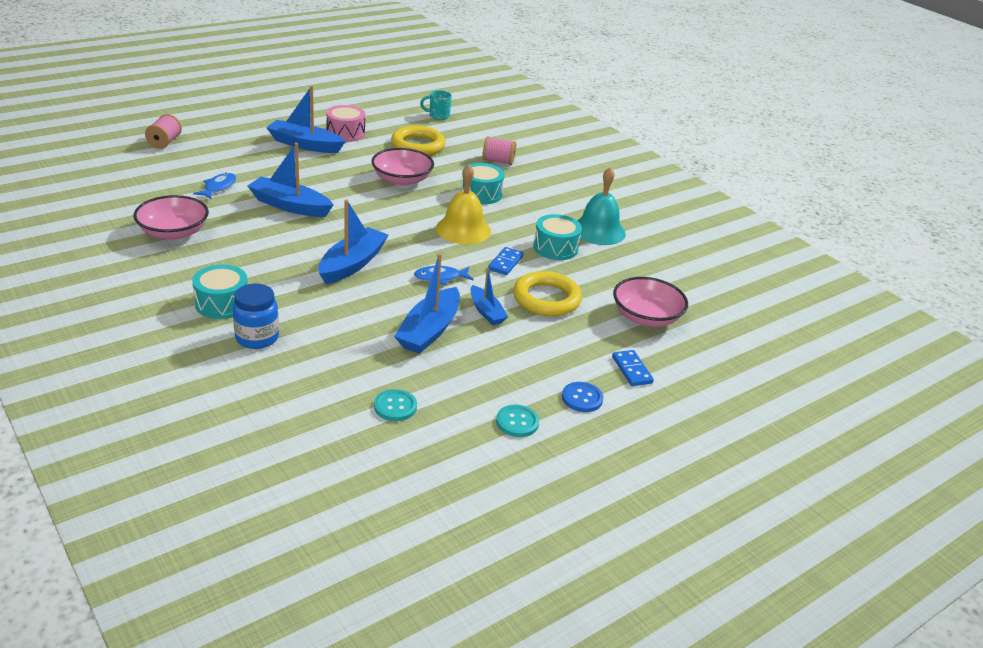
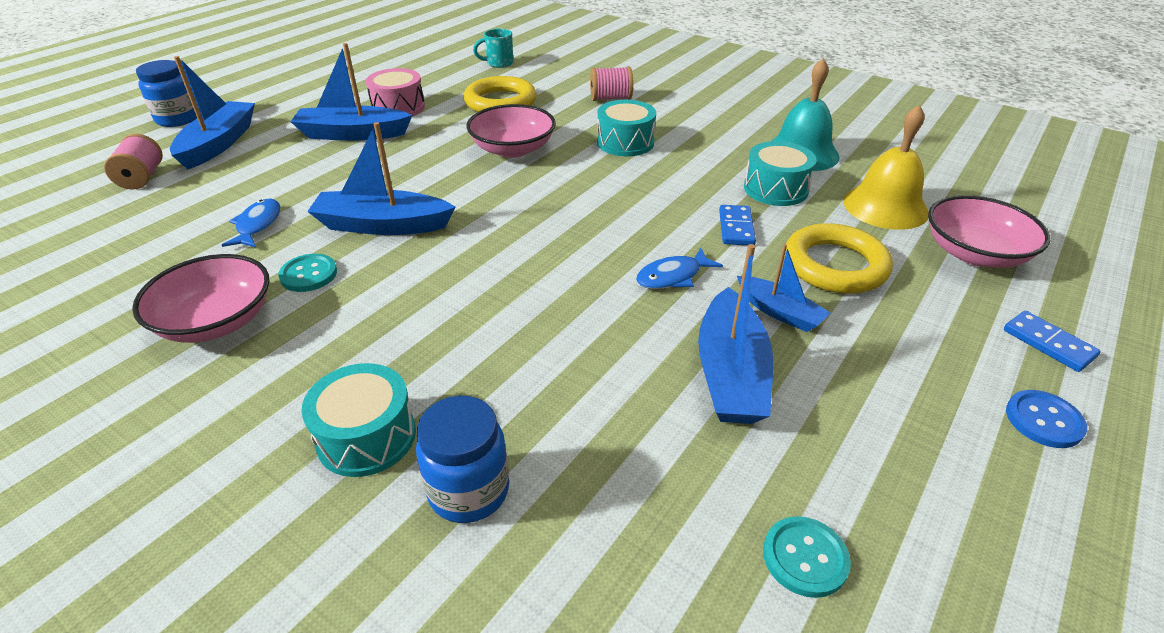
camera: 15 degrees left, 5 degrees up
(200, 108) = (178, 119): none -> blue jar
(352, 264) = (533, 292): blue boat -> blue boat (219, 144)
(463, 230) = (643, 196): yellow bell -> yellow bell (885, 206)
(517, 422) = (1010, 509): turquoise button -> turquoise button (308, 274)

